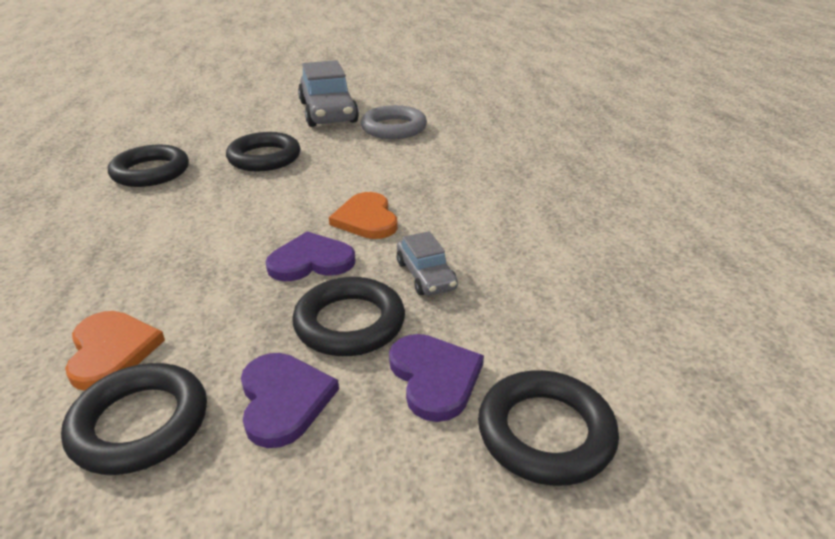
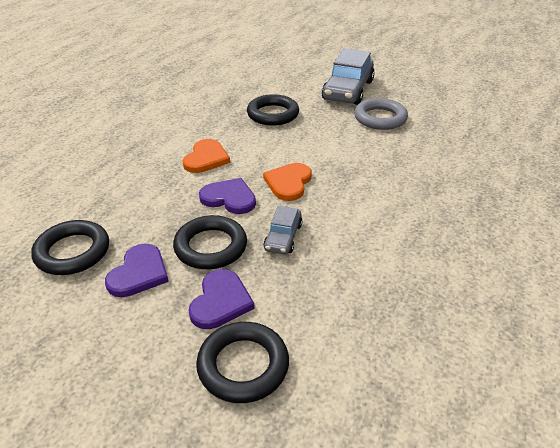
camera: 35 degrees right, 5 degrees up
(111, 351) = (93, 207): orange heart -> orange heart (206, 158)
(151, 172) = (202, 103): black ring -> none

